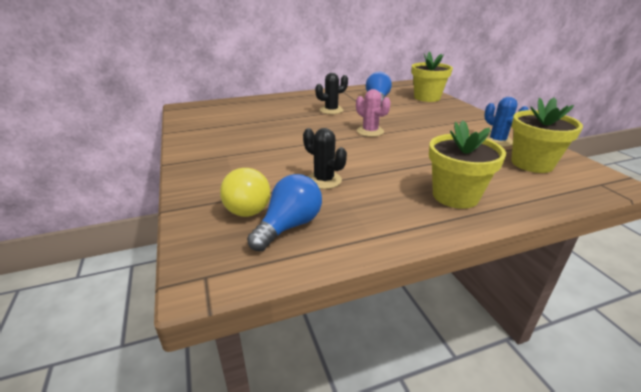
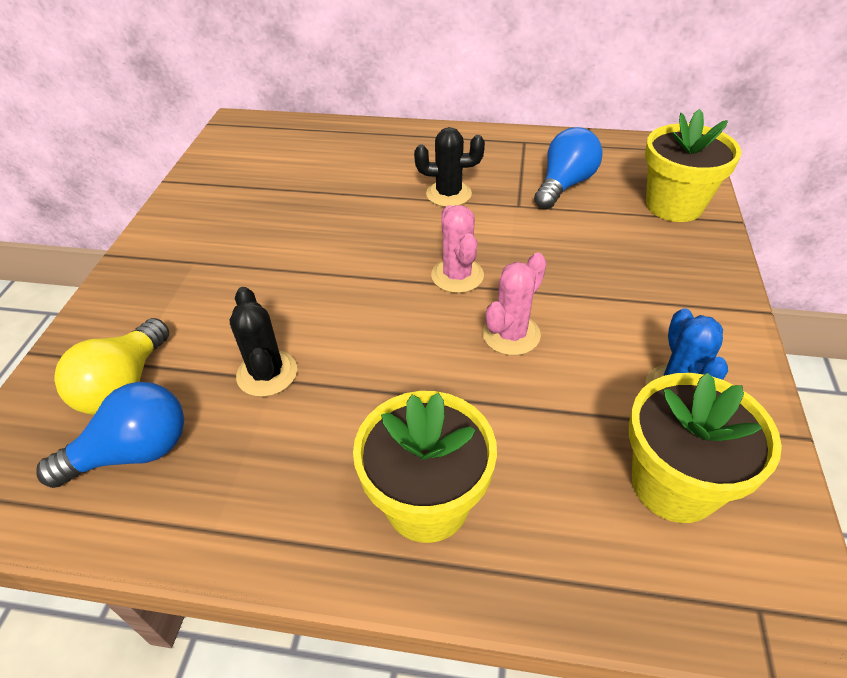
camera: 30 degrees right, 15 degrees up
(417, 142) = (511, 334): none -> pink cactus

